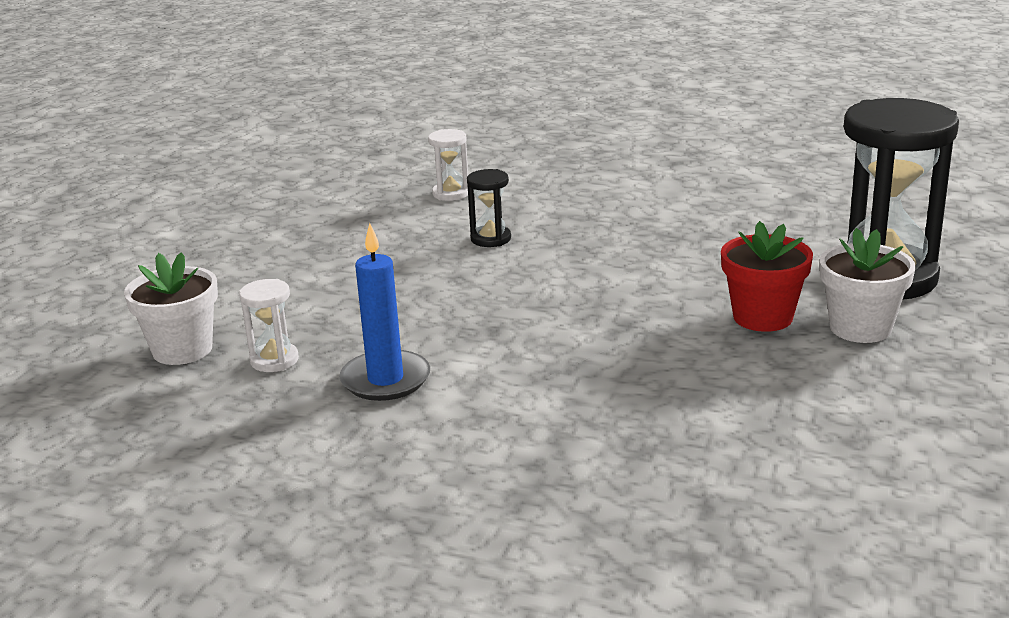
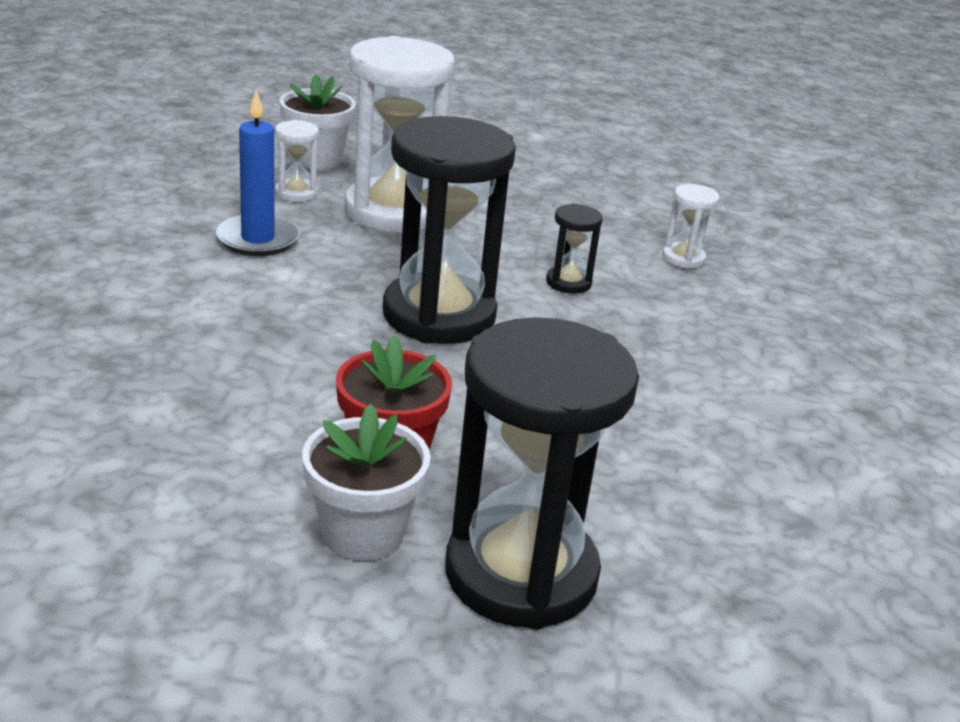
camera: 75 degrees right, 5 degrees up
(334, 309) = (393, 212): none -> white hourglass
(547, 293) = (439, 315): none -> black hourglass

